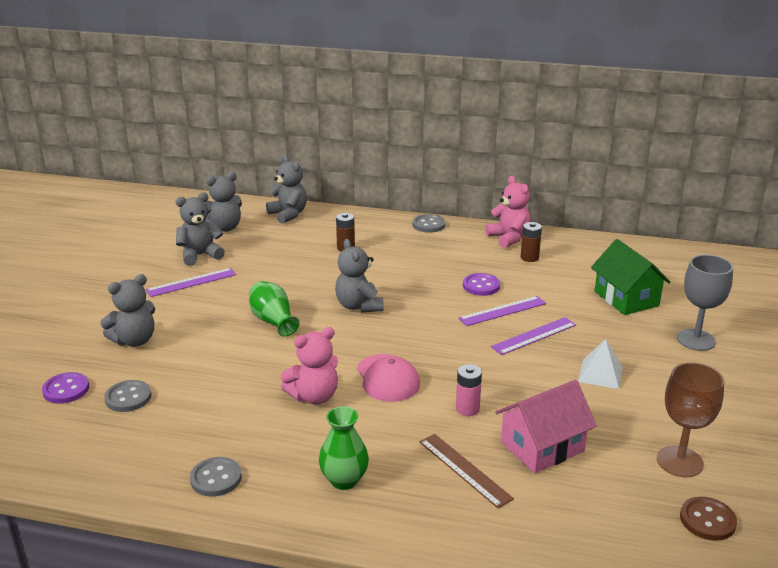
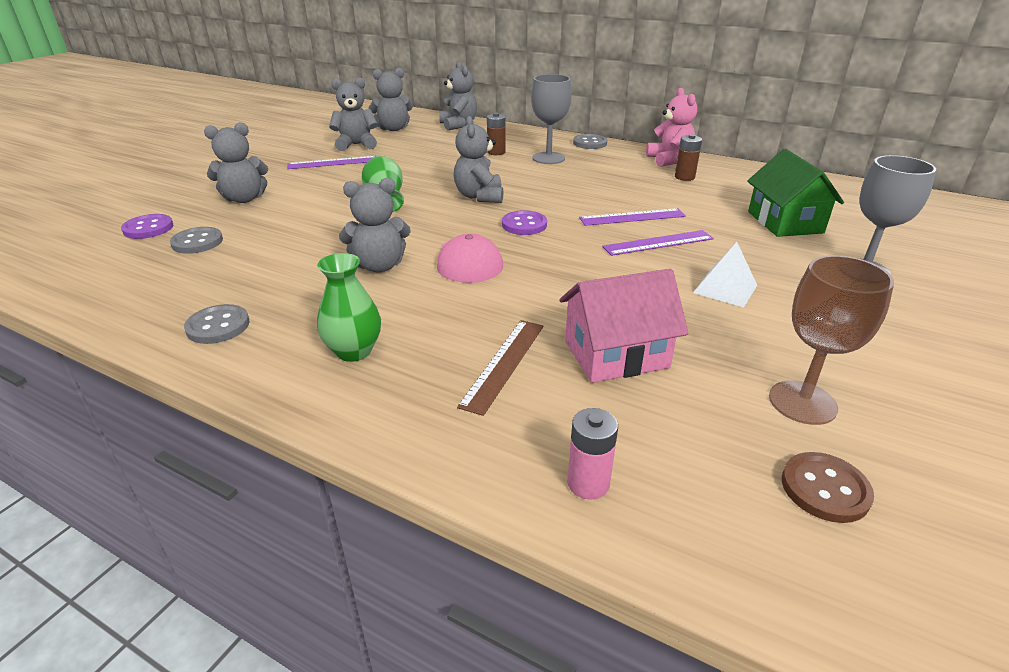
camera: 15 degrees right, 5 degrees up
(314, 396) = (379, 266): pink teddy bear -> grey teddy bear
(399, 249) = (548, 158): none -> grey goblet
(464, 469) = (503, 364): brown ruler -> brown ruler turned 45 degrees clockwise
(467, 409) = (543, 301): pink battery -> pink battery (588, 483)
(481, 286) = (619, 194): purple button -> purple button (524, 225)

